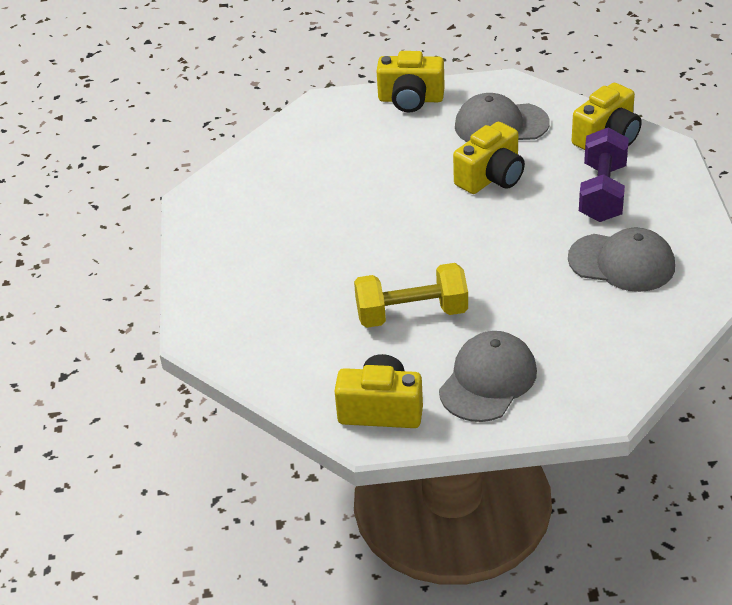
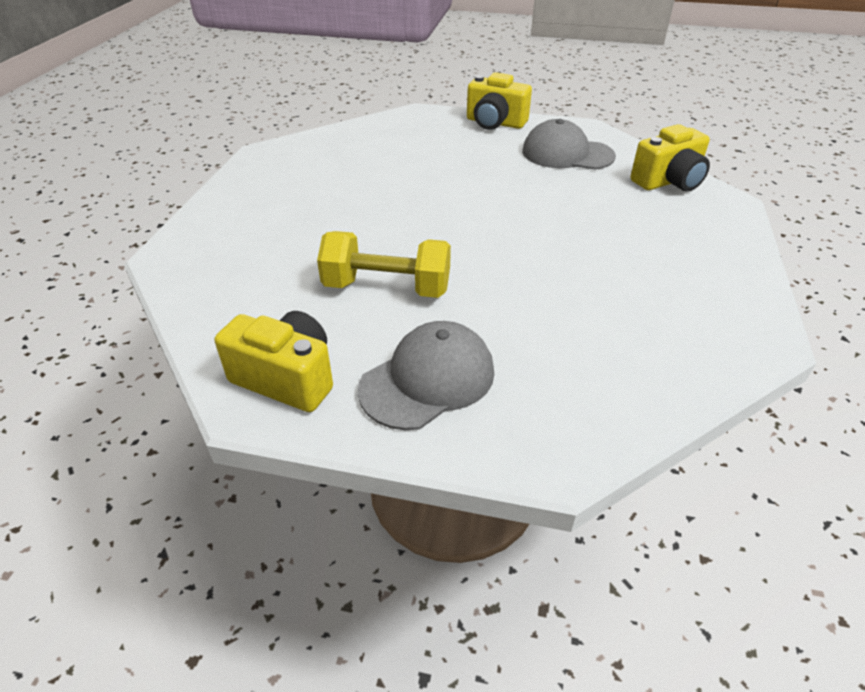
camera: 15 degrees right, 0 degrees up
(491, 177) = (537, 190): yellow camera -> none
(602, 193) = (646, 225): purple dumbbell -> none
(622, 263) = (644, 293): grey cap -> none

